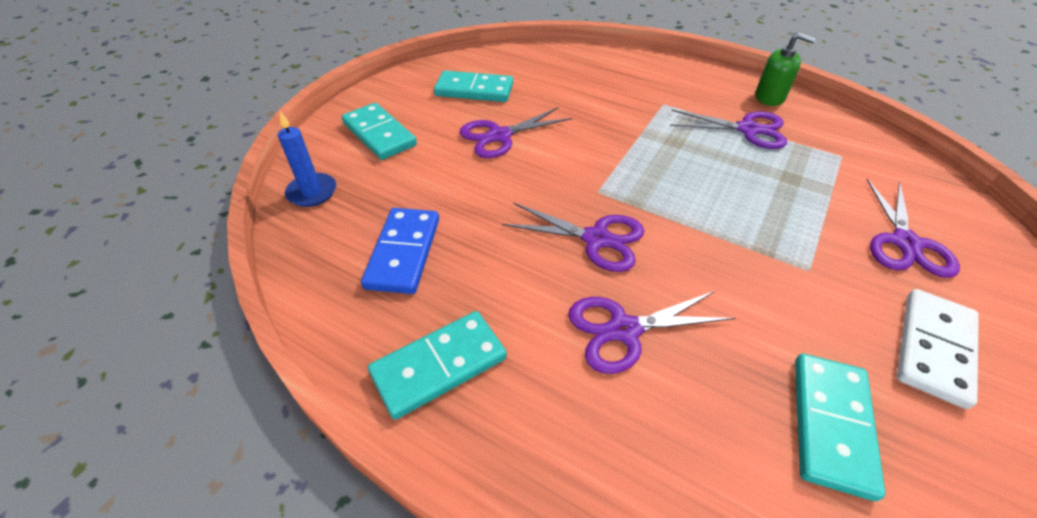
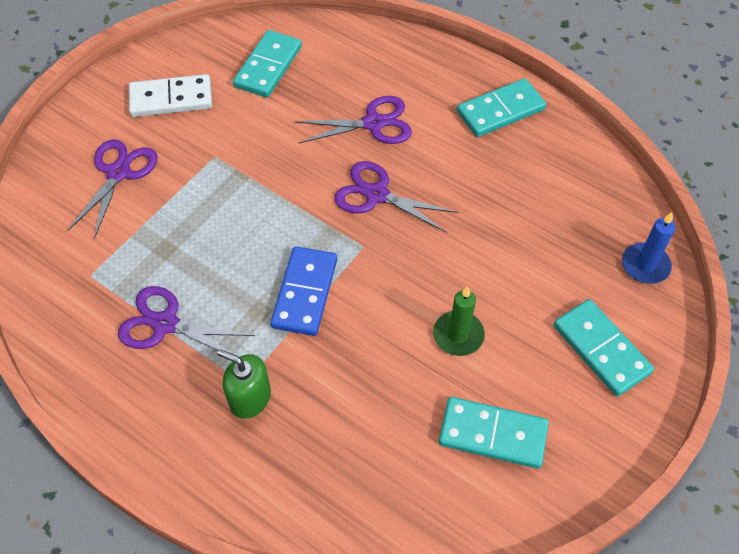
camera: 175 degrees left, 10 degrees up
(403, 252) = (541, 193): blue domino -> blue domino (305, 293)
(500, 136) = (458, 335): purple scissors -> green candle
(769, 97) = (99, 385): green soap dispenser -> green soap dispenser (250, 398)
(934, 348) = (171, 99): white domino -> white domino turned 45 degrees clockwise

